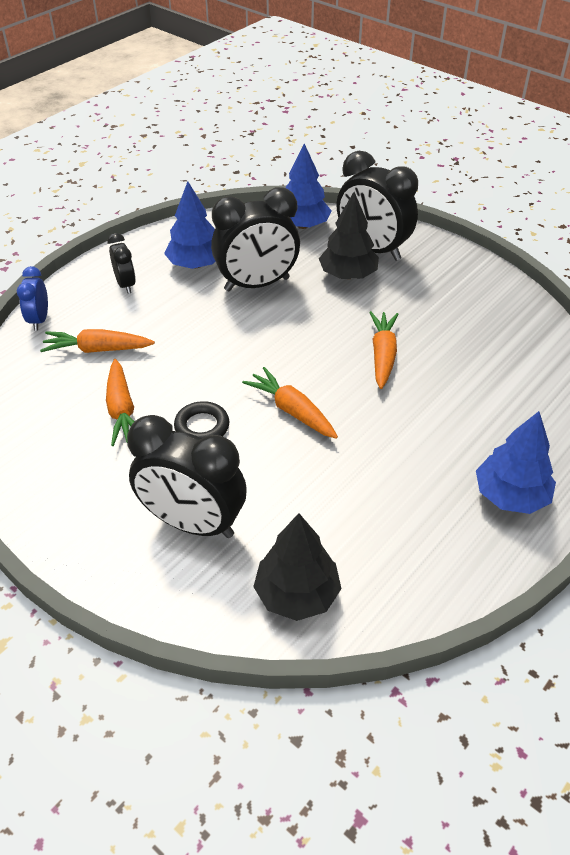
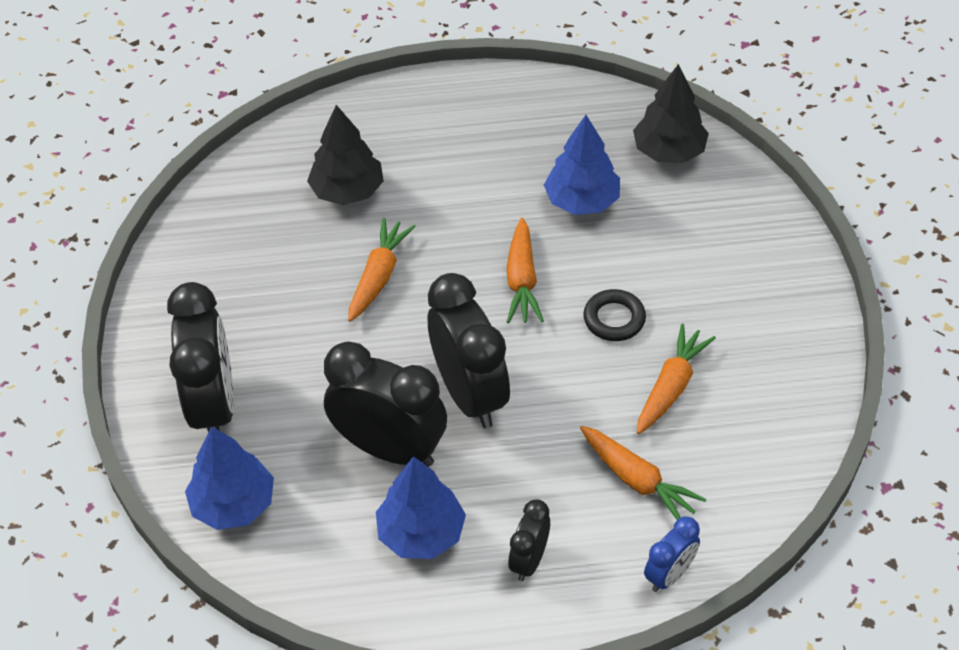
camera: 135 degrees left, 5 degrees up
(193, 523) = (697, 243): black clock -> black clock (470, 394)
(348, 275) = (285, 390): black tree -> black tree (347, 191)
(383, 355) = (379, 276): orange carrot -> orange carrot turned 150 degrees clockwise
(510, 495) = (445, 111): blue tree -> blue tree (582, 201)

